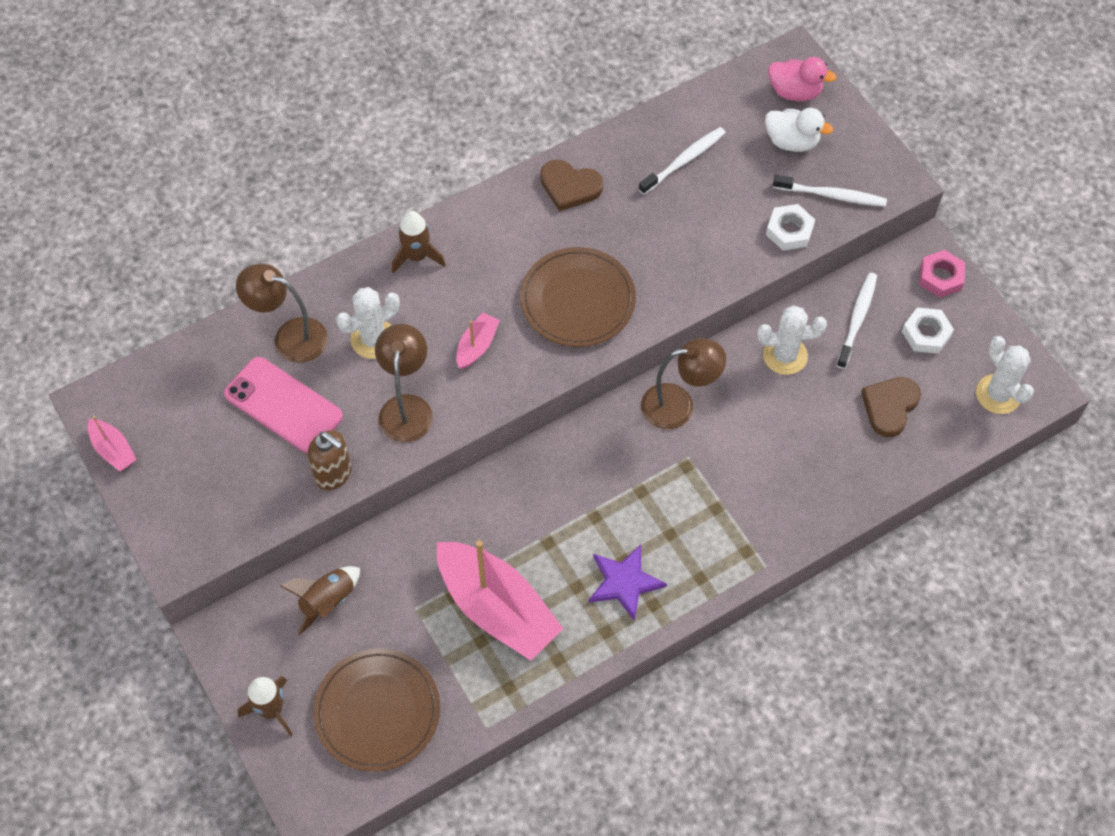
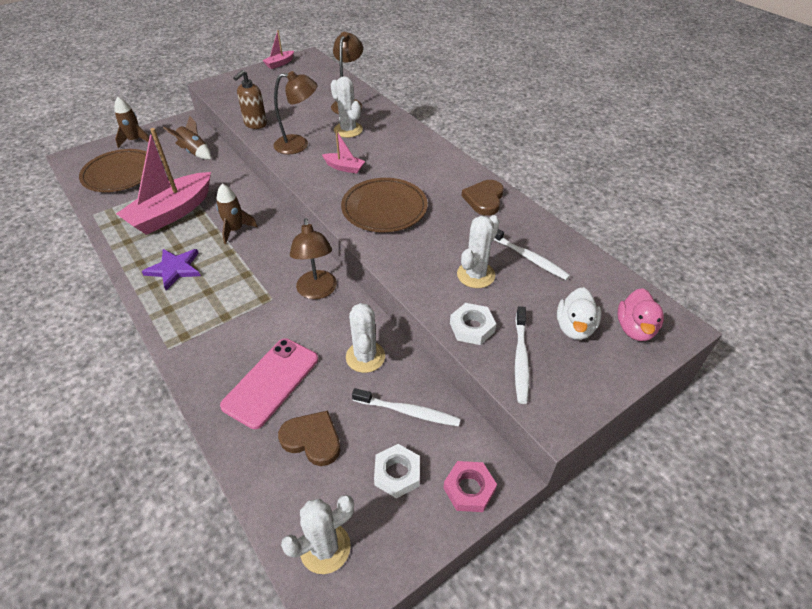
camera: 85 degrees right, 15 degrees down
(283, 405) = (303, 105): pink phone -> pink phone (271, 382)
(417, 256) = (411, 140): brown rocket -> brown rocket (235, 230)
(710, 216) = (476, 275): none -> white cactus

